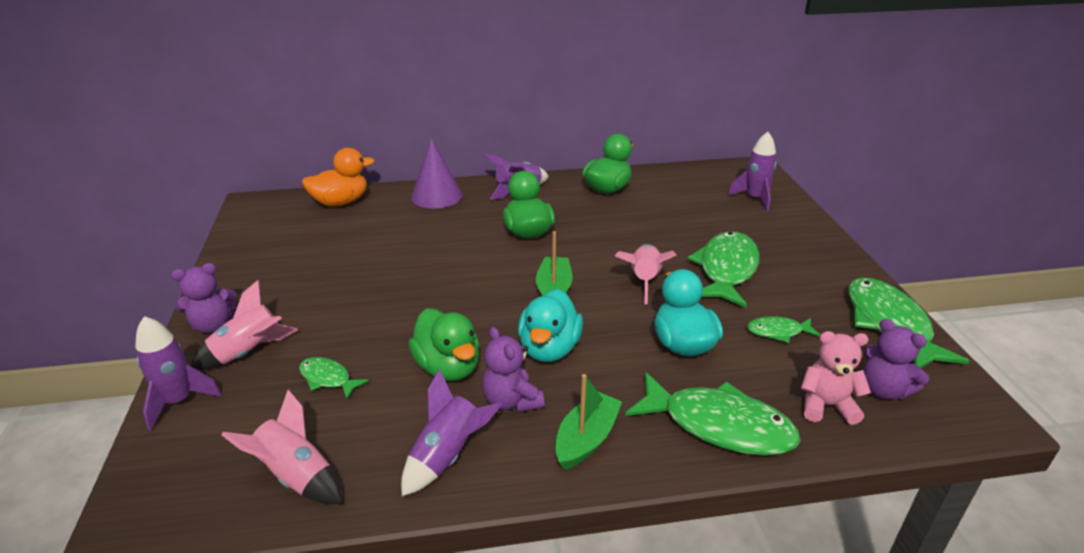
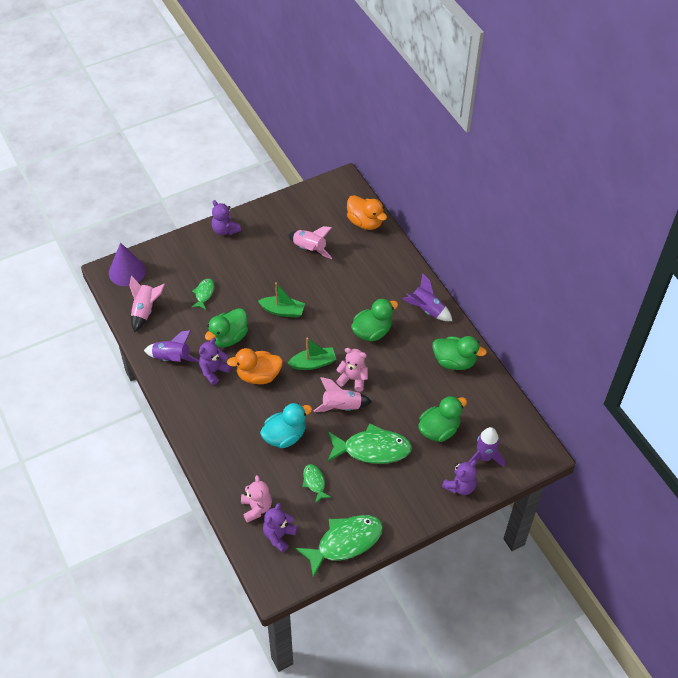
camera: 70 degrees right, 20 degrees up
(179, 401) = (172, 248): purple rocket -> none
(249, 353) = (211, 255): pink rocket -> pink rocket (309, 249)
(436, 196) = (397, 267): purple cone -> purple cone (127, 271)
(549, 349) = (258, 376): turquoise duck -> orange duck
(586, 439) = (198, 408): green boat -> green boat (282, 311)
(600, 262) = (353, 379): none -> pink teddy bear
(707, 217) = (439, 430): none -> green duck
(718, 425) = (225, 460): green fish -> none
(795, 220) = (460, 486): none -> purple teddy bear

